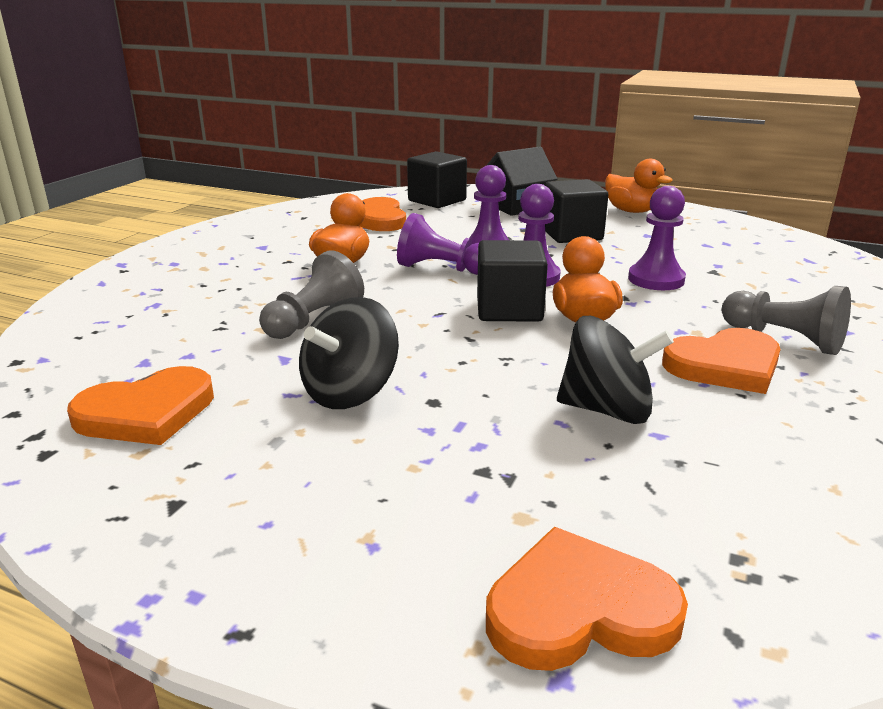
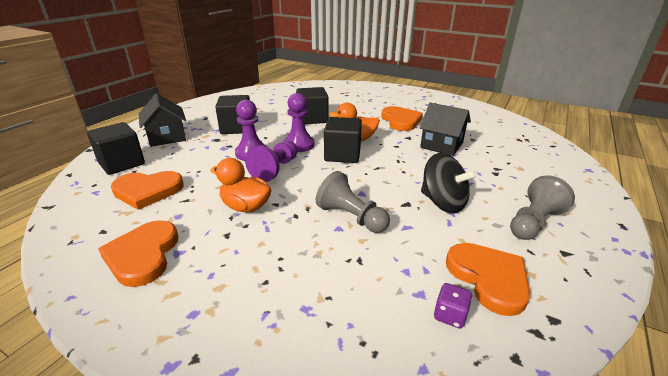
camera: 85 degrees left, 5 degrees up
(99, 378) = (450, 315): none -> purple dice
(579, 609) = (559, 164): orange heart -> orange heart (143, 255)
(607, 410) = (441, 145): black spinning top -> black house
(631, 211) = (207, 109): orange duck -> none
(656, 279) = (312, 119): purple pawn -> black cube
(784, 339) = (377, 108): grey pawn -> grey pawn (533, 223)

